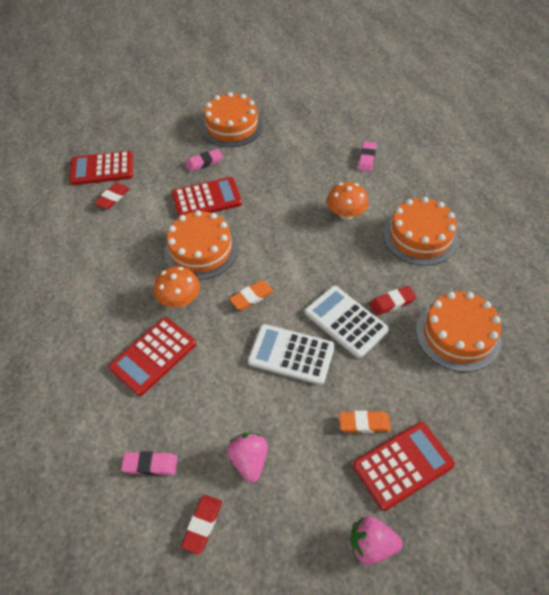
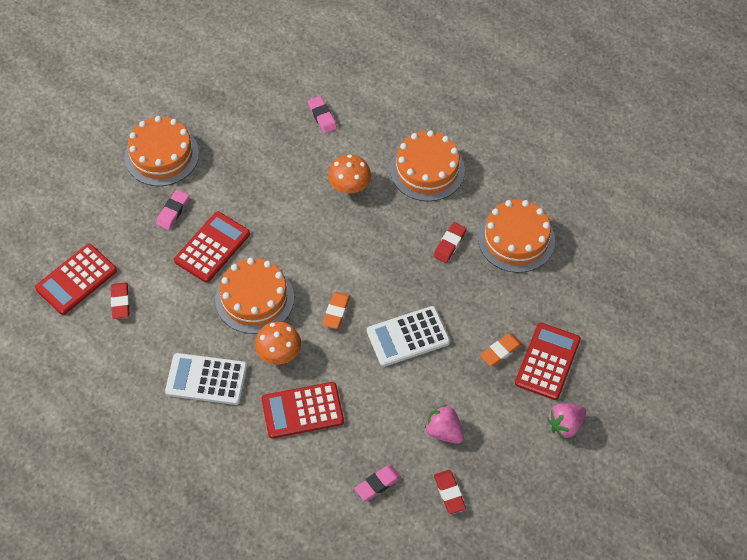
camera: 40 degrees left, 5 degrees up
(153, 356) = (302, 410): red calculator -> red calculator turned 75 degrees clockwise
(346, 321) = (427, 283): white calculator -> white calculator (206, 379)

